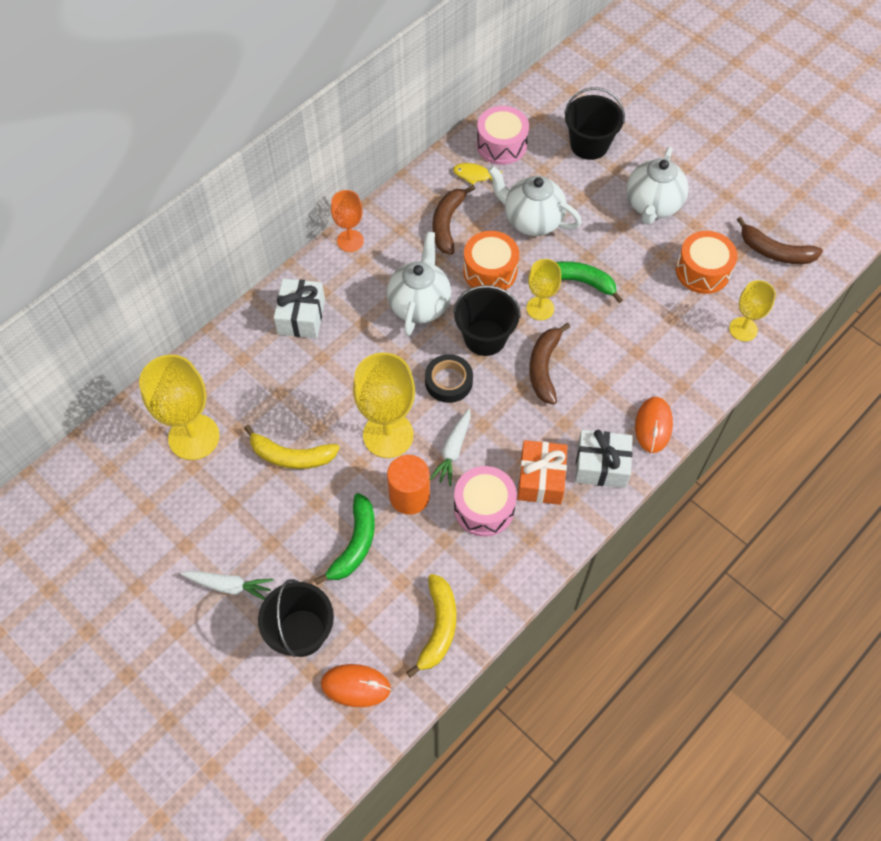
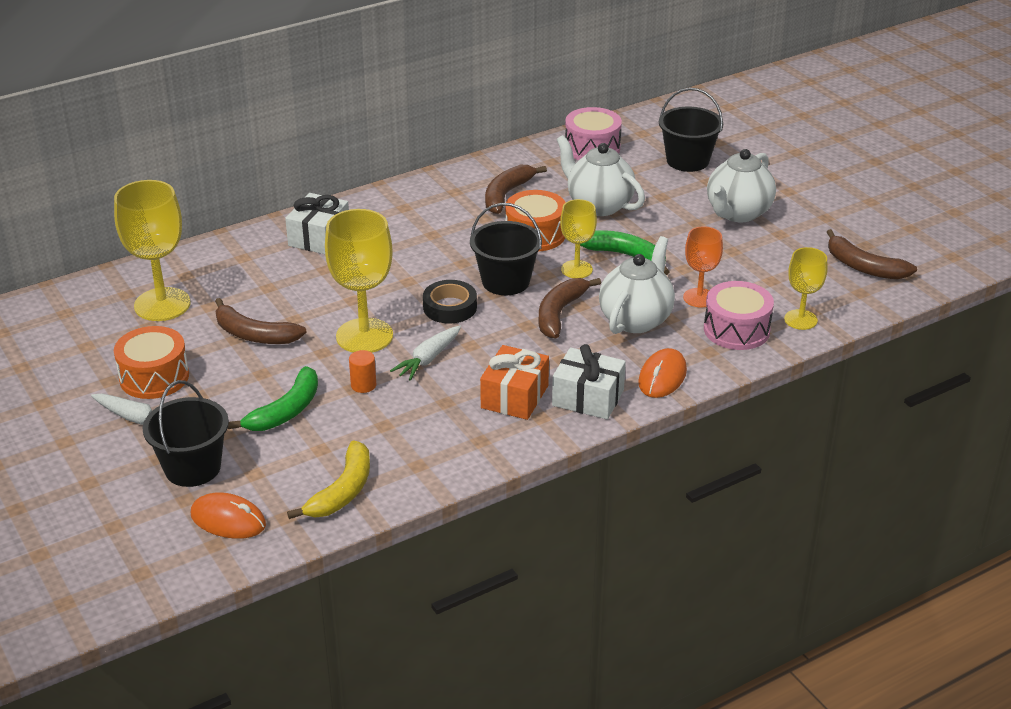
camera: 15 degrees right, 25 degrees down
(291, 456) = (254, 335): yellow banana -> brown banana
(350, 241) = (398, 192): orange goblet -> orange goblet (699, 298)
(409, 496) = (363, 385): orange cylinder -> orange cylinder, size x0.55
(420, 304) = (447, 247): white teapot -> white teapot (636, 319)
(474, 175) = (552, 165): yellow fish -> none
(484, 508) = (440, 408): pink drum -> pink drum (736, 330)
(702, 271) = (773, 269): orange drum -> orange drum (154, 377)

